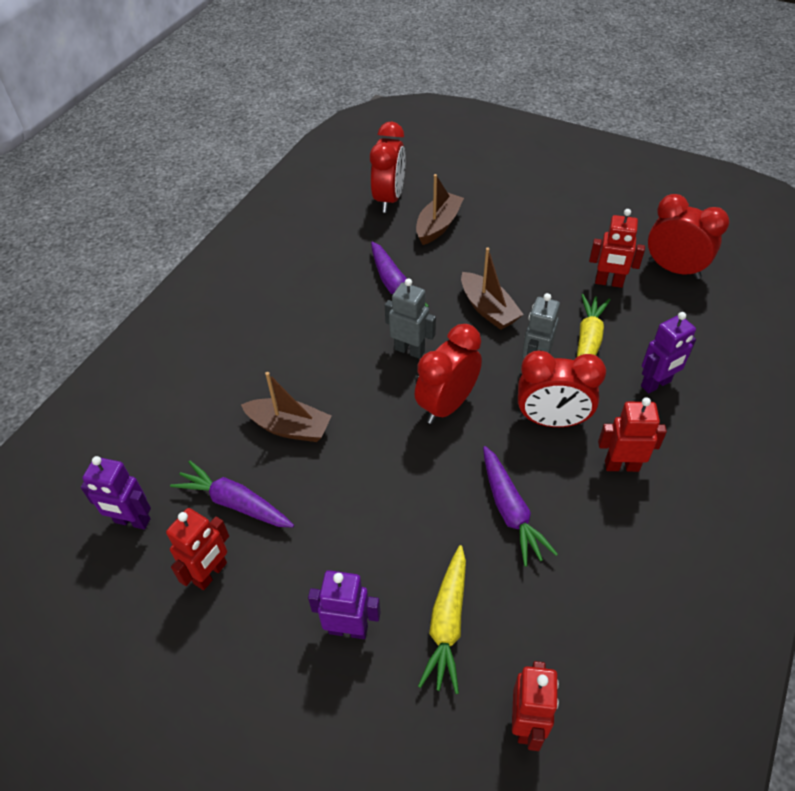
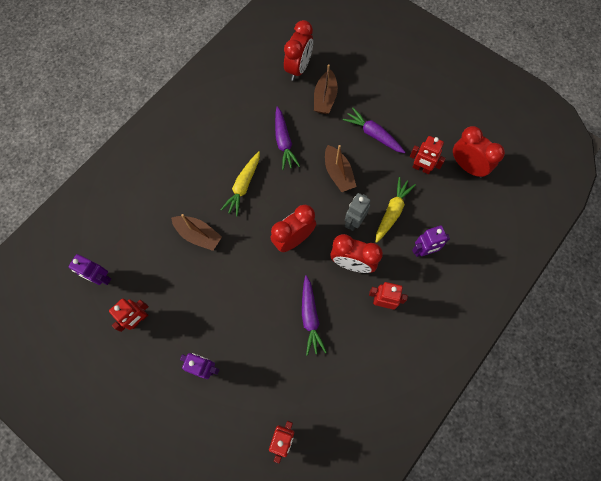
camera: 10 degrees right, 20 degrees up
(234, 503) = (158, 278): purple carrot -> purple carrot (373, 134)
(409, 350) = (281, 194): grey robot -> none
(438, 225) = (325, 98): brown boat -> brown boat turned 150 degrees clockwise
(447, 623) = (257, 376): yellow carrot -> yellow carrot (243, 186)

